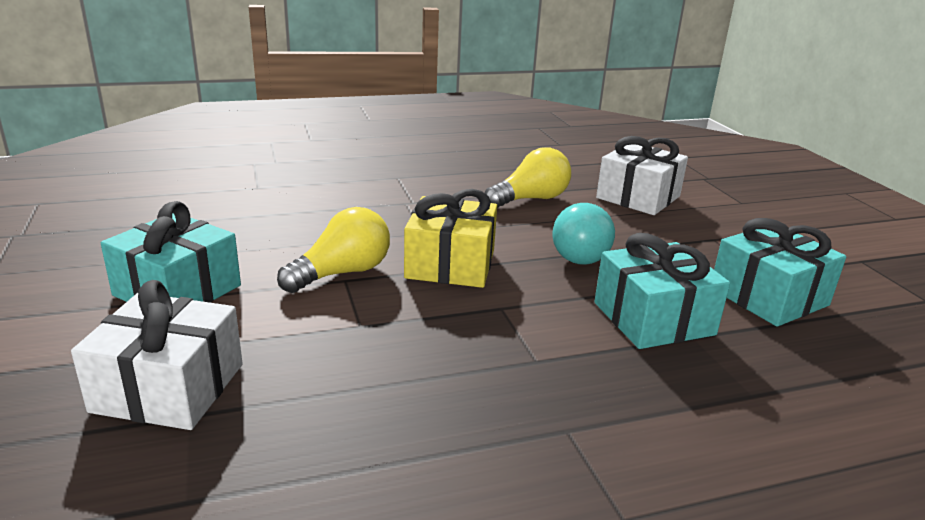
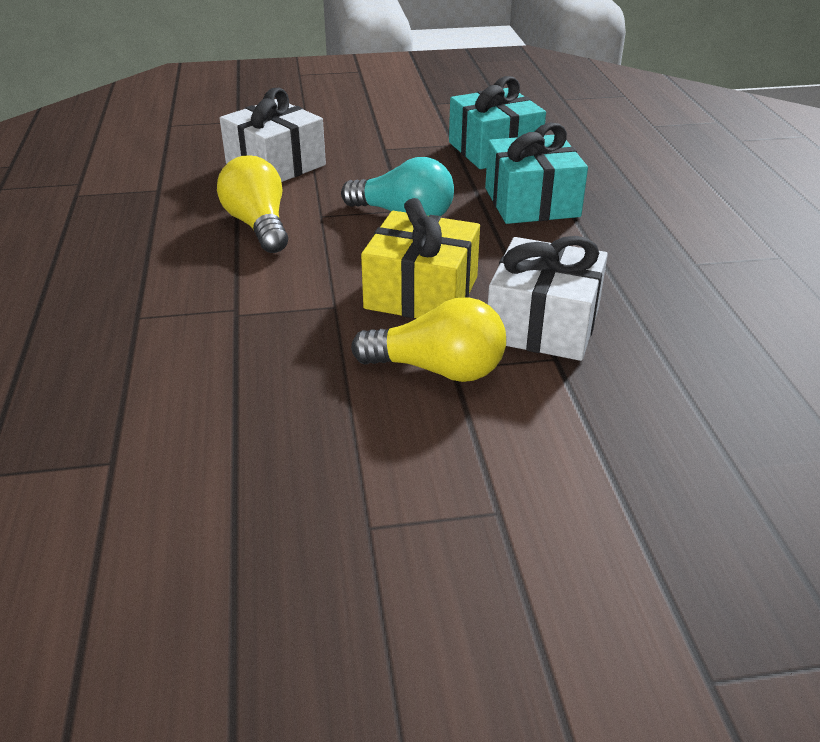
camera: 80 degrees left, 10 degrees up
(169, 387) = (695, 489): white gift -> white gift (543, 324)
(177, 290) = (478, 513): turquoise gift -> none
(342, 273) = (437, 369): yellow light bulb -> yellow light bulb turned 135 degrees clockwise

